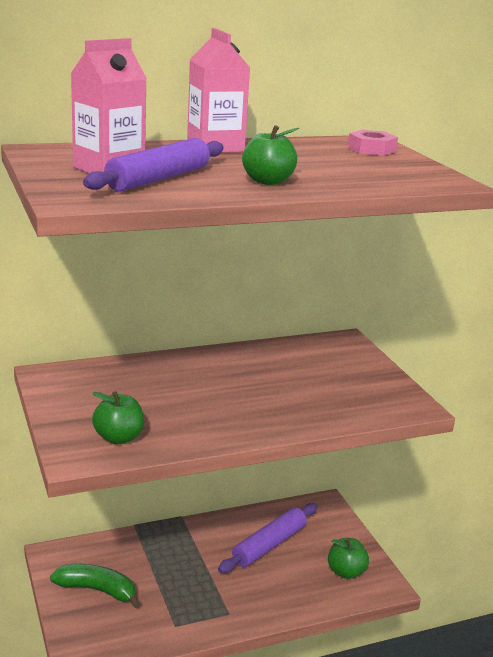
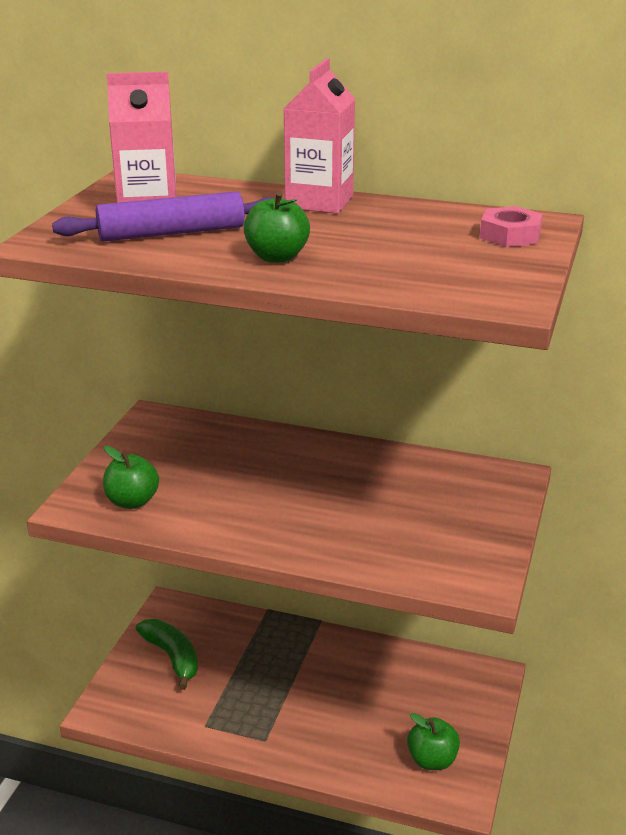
camera: 40 degrees right, 5 degrees up
(269, 545) = (379, 691): purple rolling pin -> none

